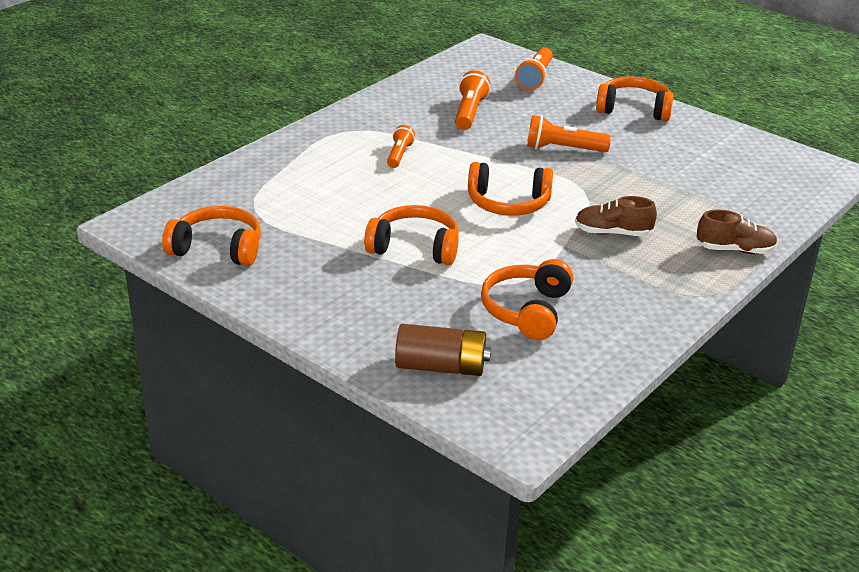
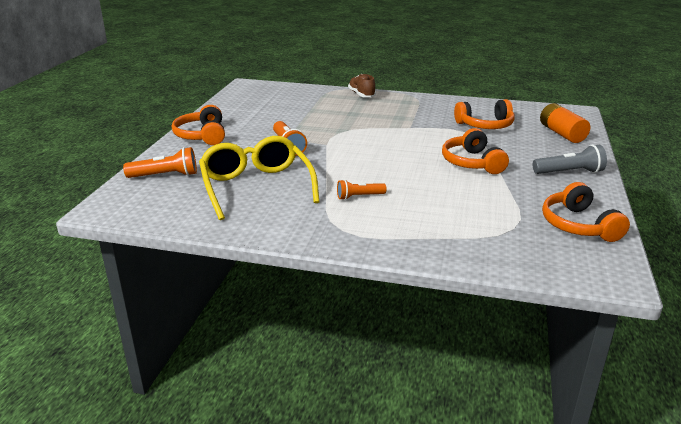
camera: 115 degrees left, 5 degrees down
(323, 305) = (569, 172): none -> grey flashlight
(441, 367) = (562, 134): brown battery -> orange battery
(470, 112) = (256, 187): orange flashlight -> yellow glasses
(508, 203) = (383, 148): orange headphones -> none
(612, 233) = (381, 119): brown shoe -> none

